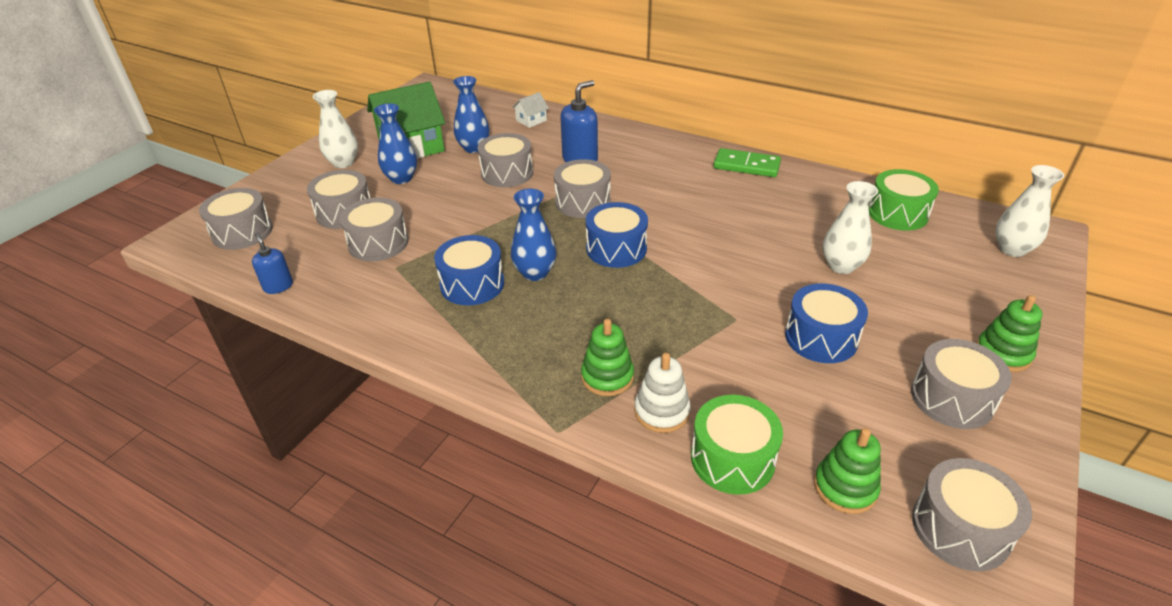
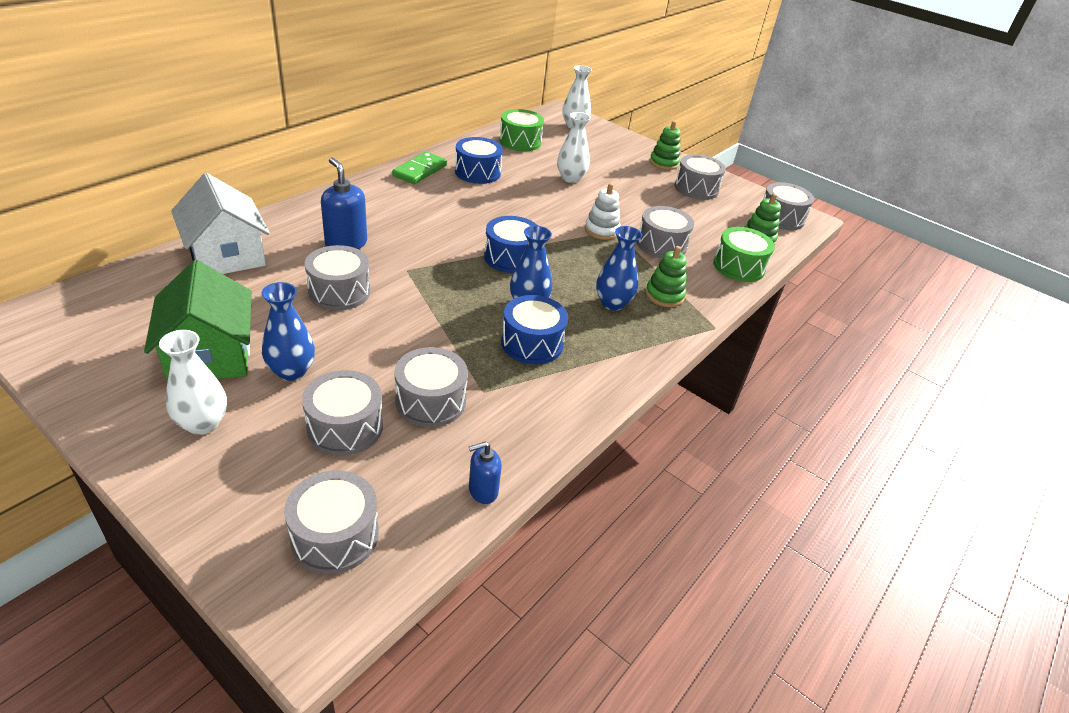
camera: 85 degrees left, 0 degrees up
(474, 148) = (260, 305): blue vase -> blue vase (612, 303)
(531, 120) = (227, 255): white house -> white house, size x2.23
(582, 202) = (427, 258): grey drum -> grey drum (661, 245)
(661, 411) = (699, 281): white stacking toy -> white stacking toy (601, 230)
(821, 338) = (640, 208): blue drum -> blue drum (477, 172)

